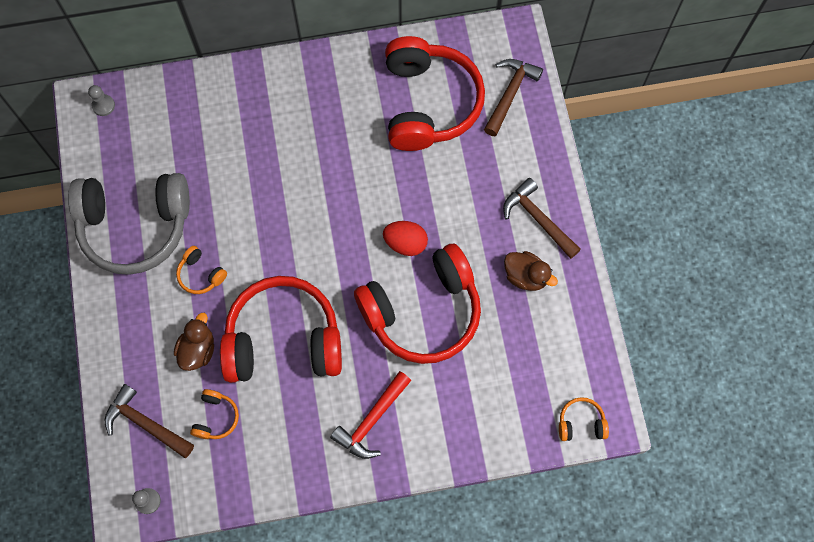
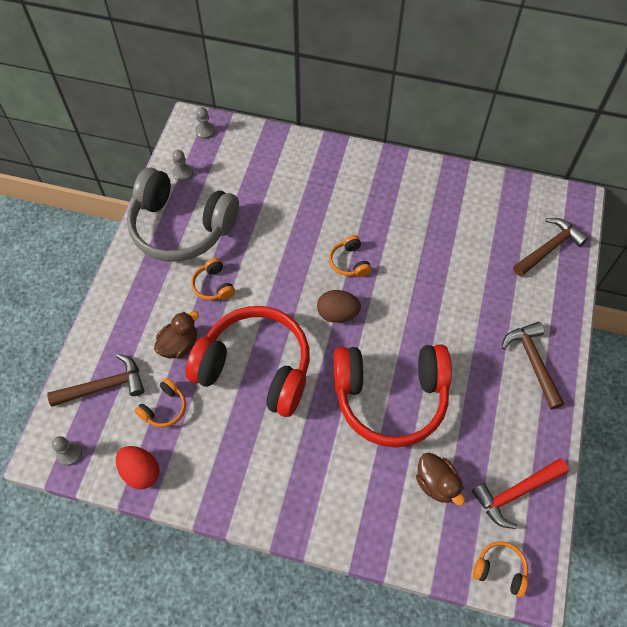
camera: 25 degrees right, 10 degrees down
(104, 165) = (182, 173): none -> grey pawn
(146, 423) = (104, 386): brown hammer -> brown hammer turned 105 degrees clockwise
(324, 191) = (349, 262): none -> orange headphones
(337, 250) = (337, 314): none -> brown egg
(372, 420) = (299, 473): red hammer -> red hammer (515, 492)
(405, 243) = (401, 333): red egg -> red egg (141, 472)
(428, 103) = (472, 228): red headphones -> none
(526, 276) = (500, 407): brown duck -> brown duck (436, 483)

